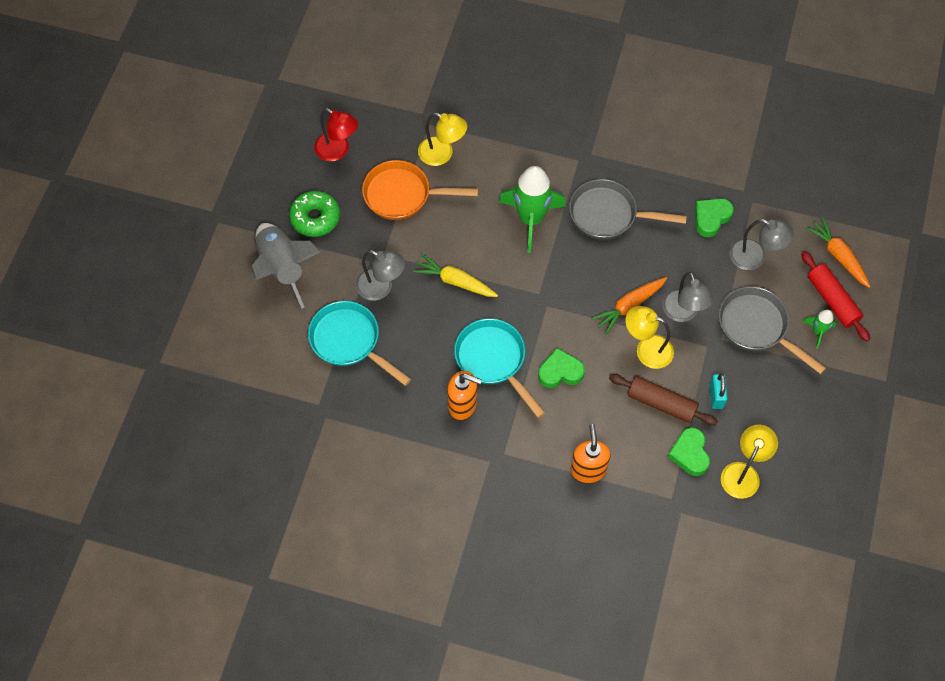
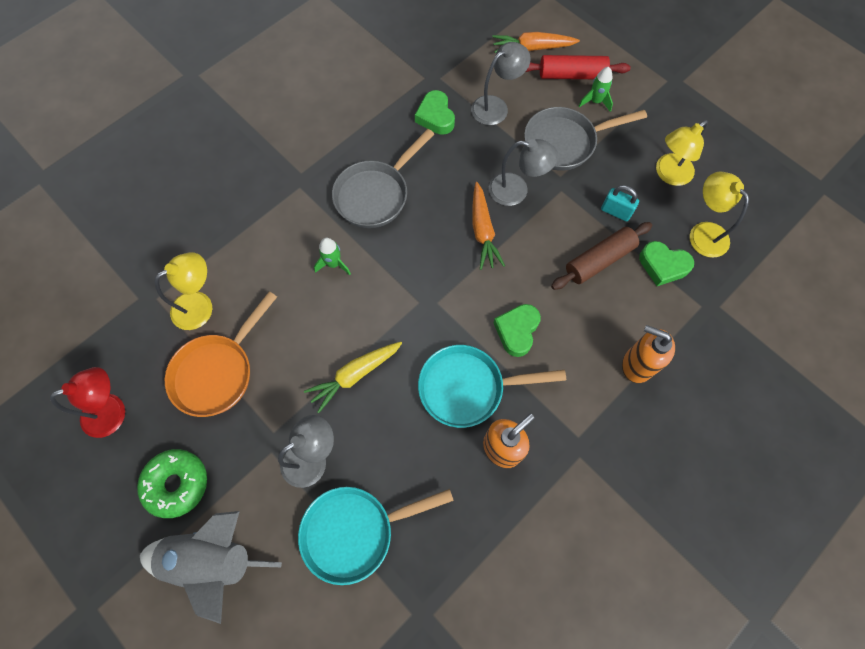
camera: 60 degrees left, 5 degrees up
(531, 219) = (333, 264): green rocket -> green rocket, size x0.47
(646, 349) = (536, 241): yellow lamp -> yellow lamp (668, 174)

